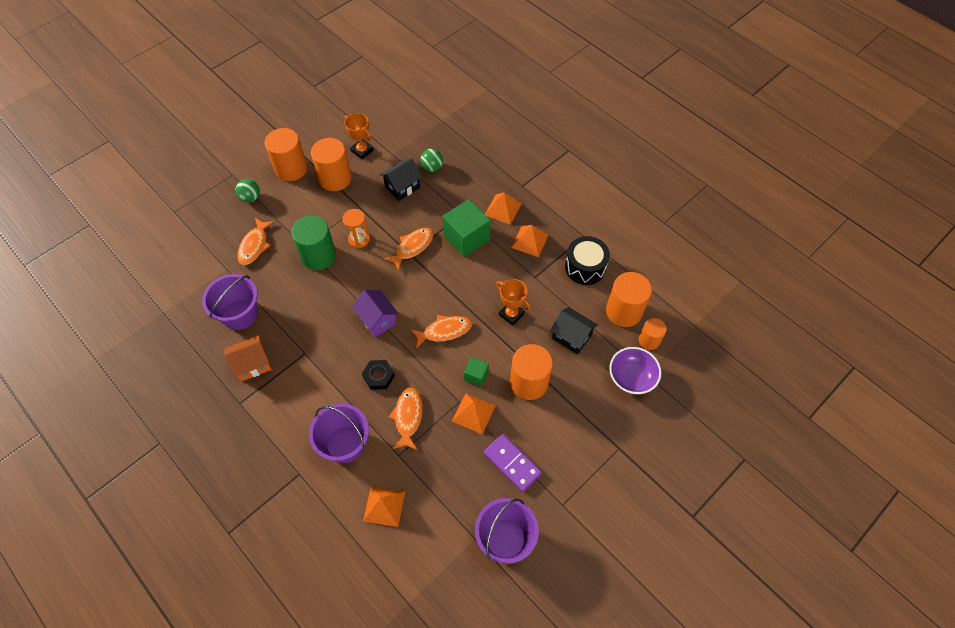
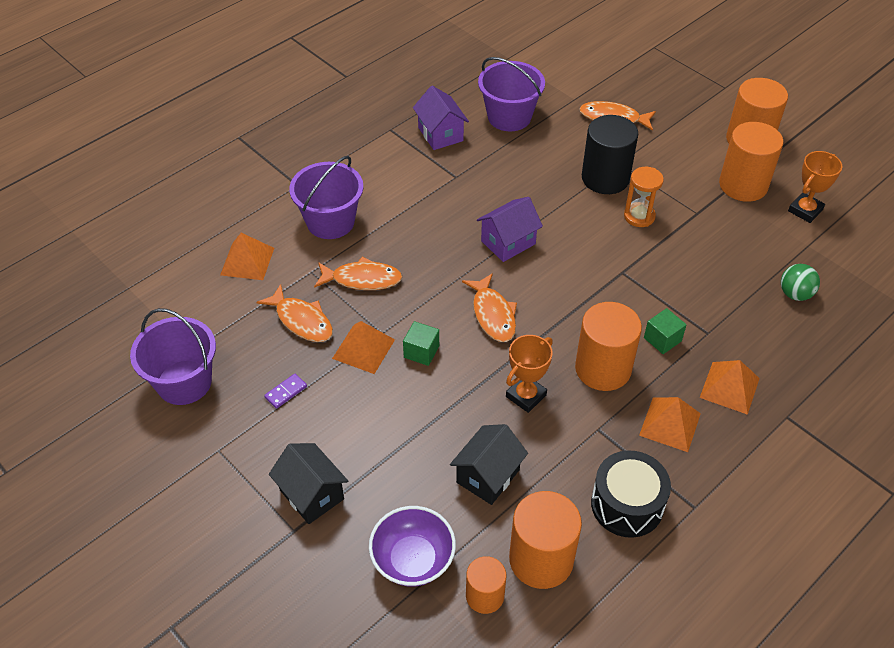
camera: 90 degrees right, 10 degrees down
(251, 197) = (690, 107): green ball -> none
(252, 364) = (440, 134): orange house -> purple house
(318, 256) = (605, 178): green cylinder -> black cylinder
(378, 376) = (422, 248): black nut -> none
(402, 187) = (745, 259): black house -> black house (312, 494)
(412, 247) = (634, 275): orange fish -> orange fish (301, 320)
(466, 238) = (662, 339): green cube -> green cube, size x0.51
(512, 463) = (286, 392): purple domino -> purple domino, size x0.50
(529, 382) = (408, 415): orange cylinder -> orange cylinder (603, 368)

